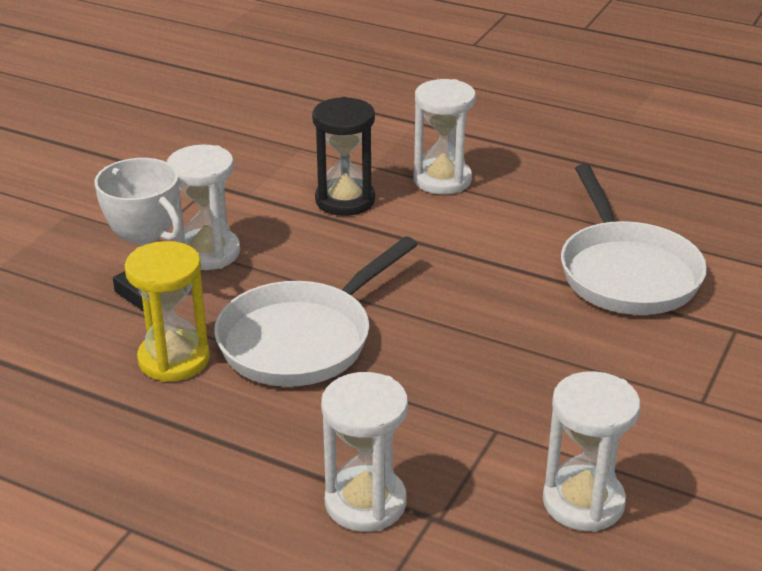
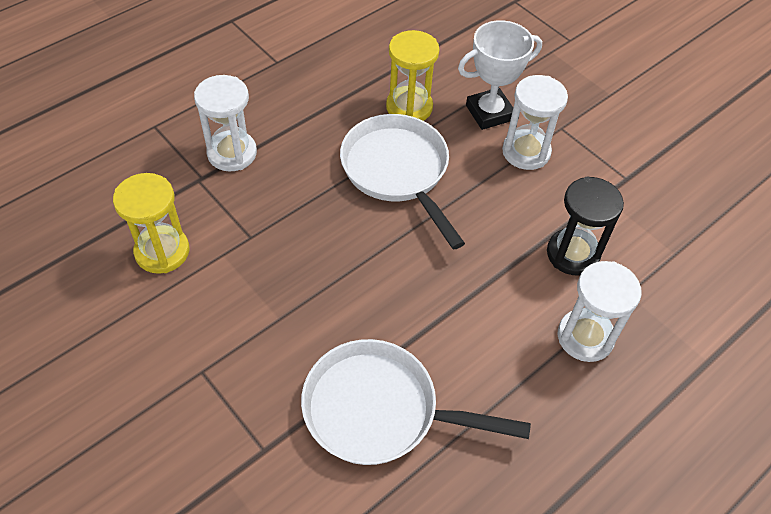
camera: 110 degrees right, 20 degrees up
(583, 502) = (162, 251): white hourglass -> yellow hourglass

